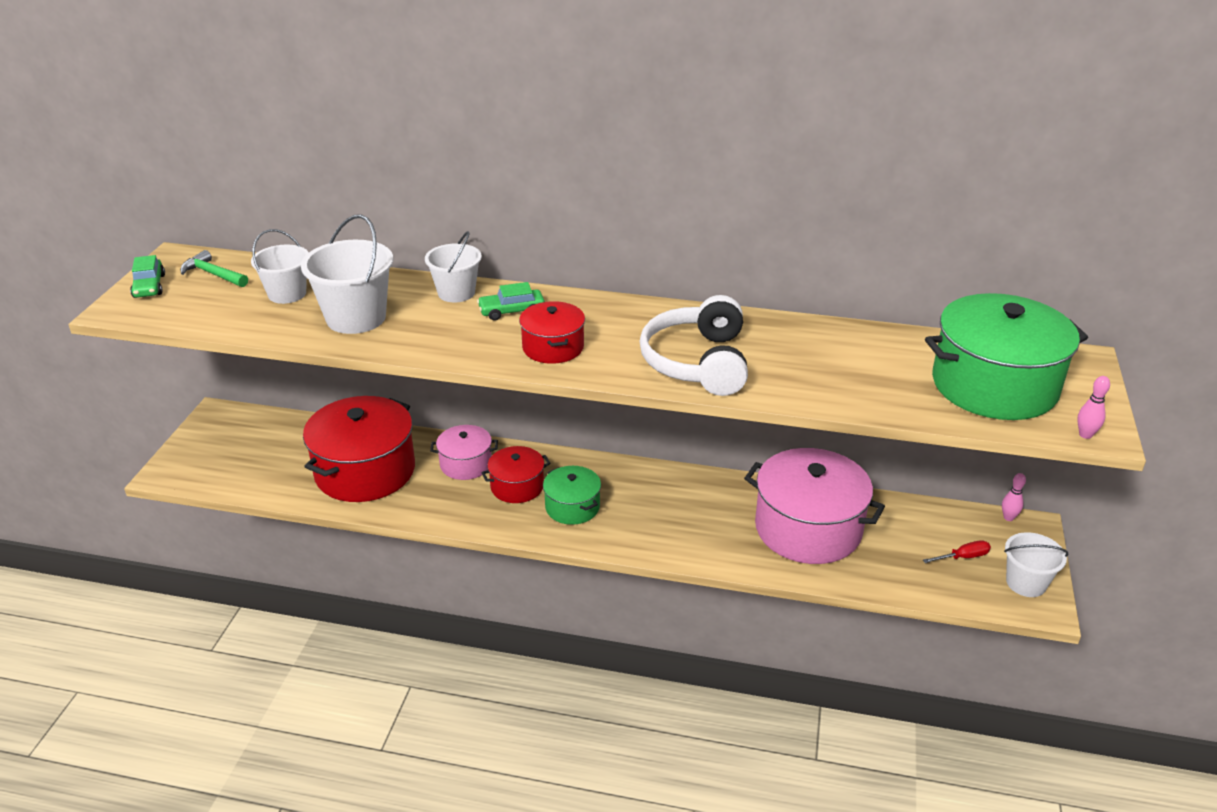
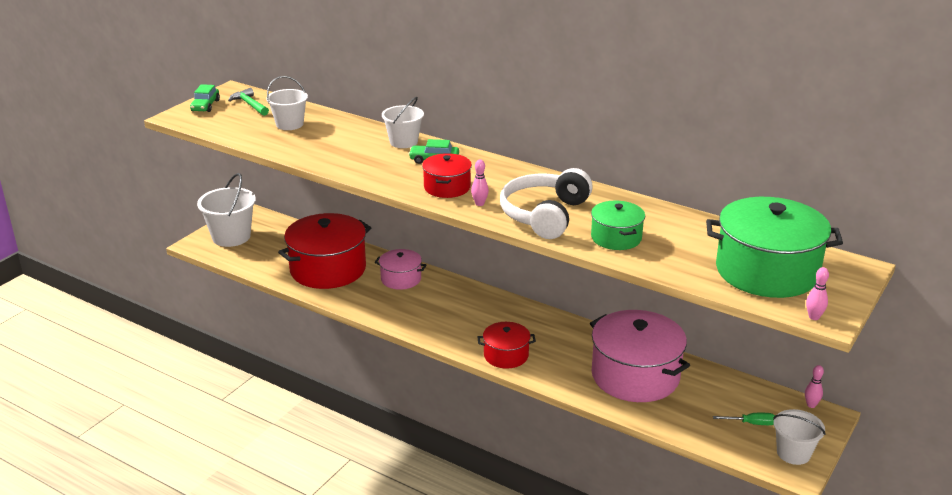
camera: 20 degrees right, 5 degrees down
(356, 318) = (325, 146): white bucket -> white bucket (231, 237)
(517, 486) = (429, 301): red pot -> red pot (506, 355)
(572, 507) = (462, 323): green pot -> green pot (616, 238)
(608, 362) = (479, 204): none -> pink bowling pin
(963, 557) = (751, 423): red screwdriver -> green screwdriver

